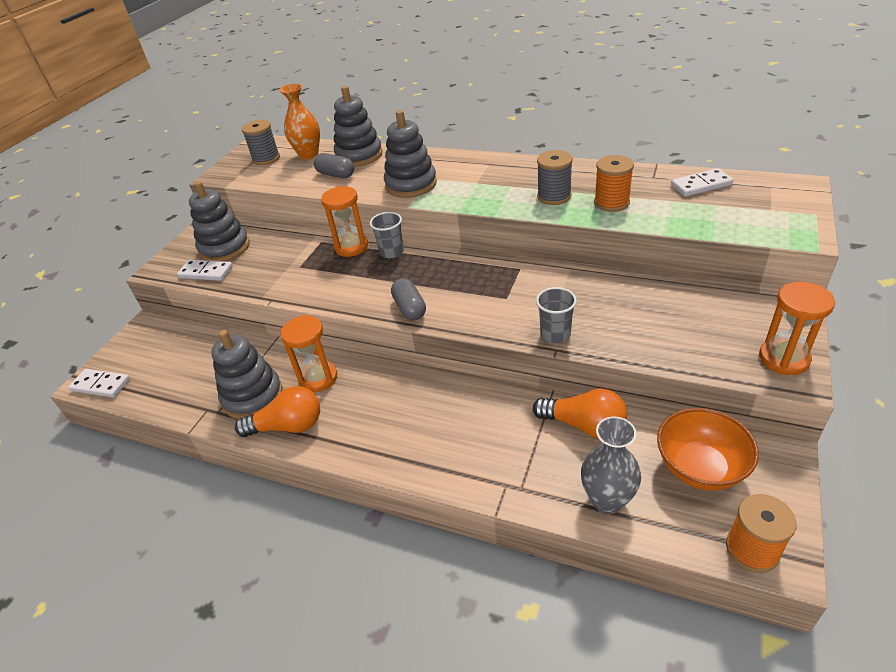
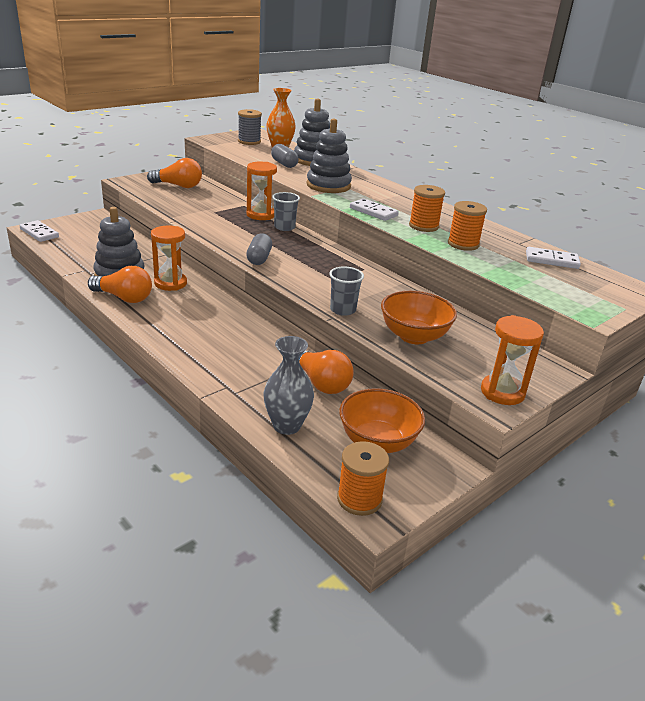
camera: 20 degrees right, 10 degrees down
(206, 272) = (152, 193): white domino -> white domino (373, 212)
(224, 248) = (178, 186): grey stacking toy -> orange light bulb
(554, 196) = (423, 226): grey spool -> orange spool
(648, 332) = (414, 336): none -> orange bowl

